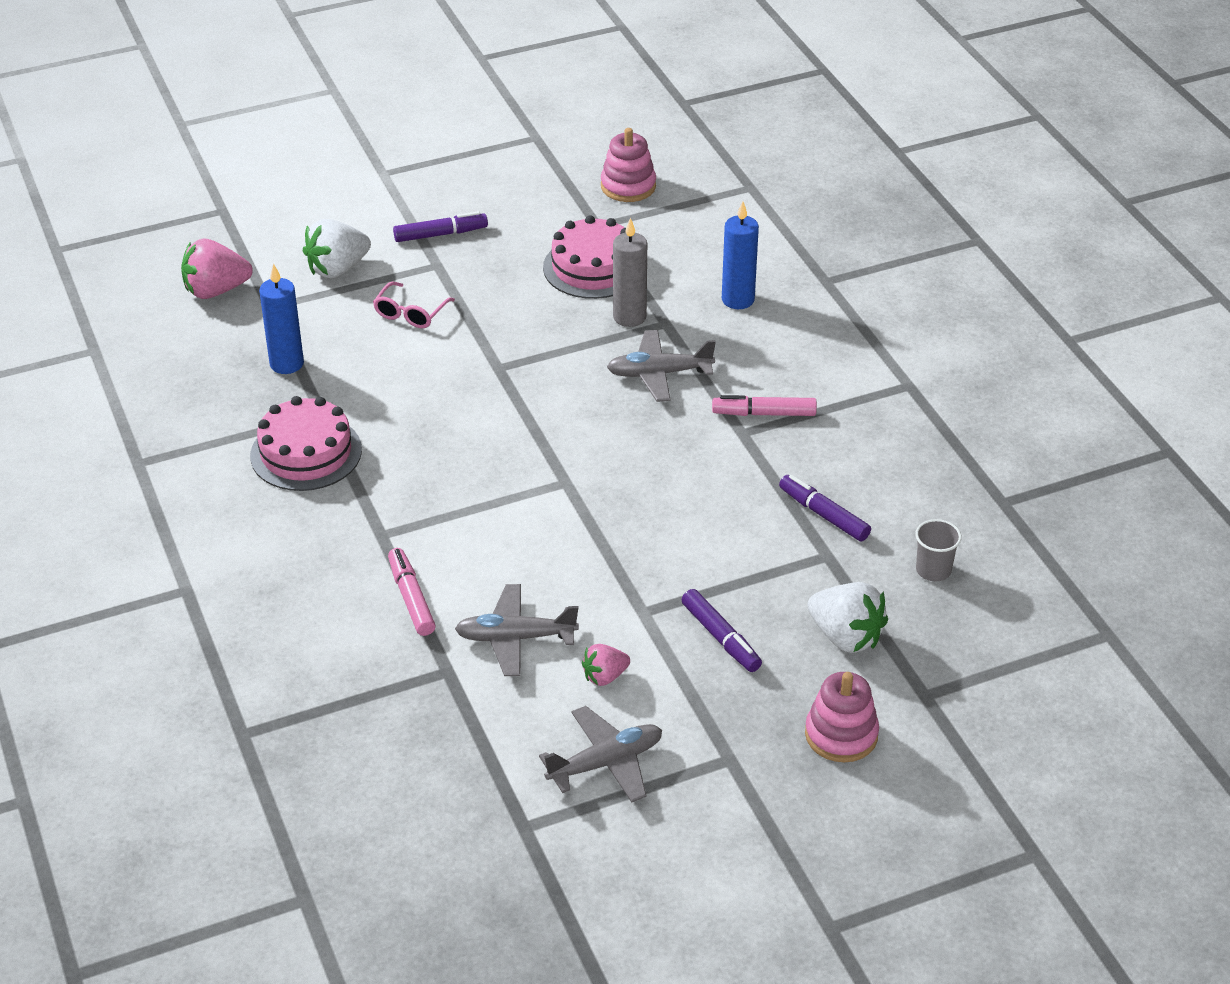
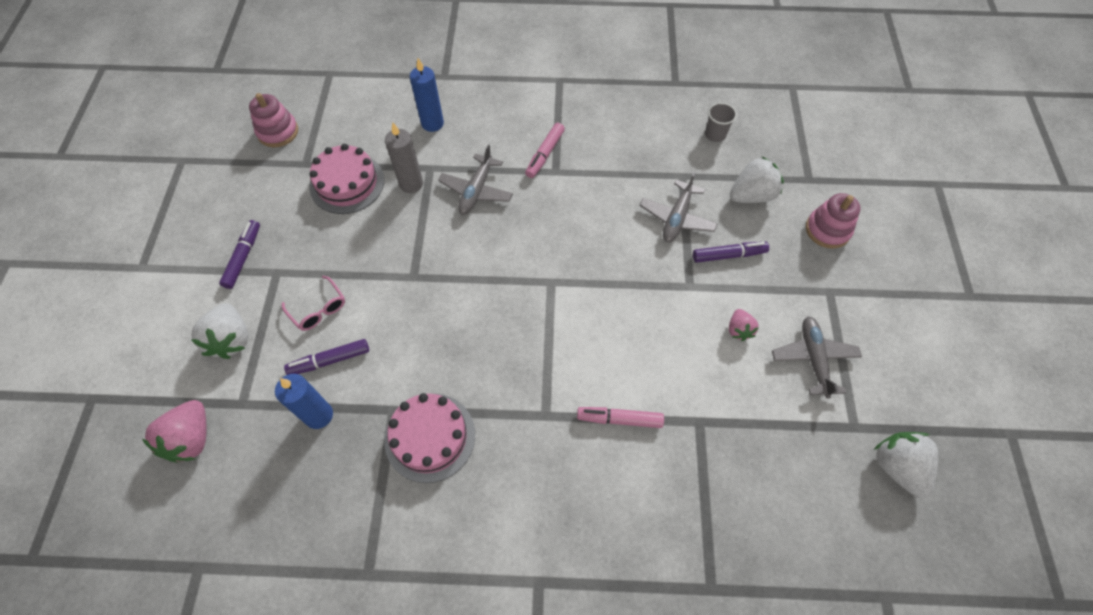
camera: 65 degrees left, 20 degrees up
(489, 882) = (897, 467): none -> white strawberry
(515, 638) = (684, 368): grey plane -> grey plane (677, 218)
(824, 515) = (647, 163): purple marker -> purple marker (330, 360)

